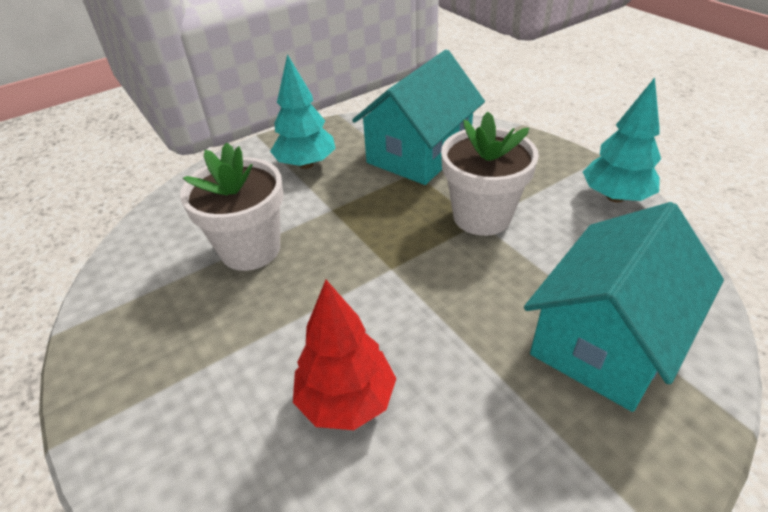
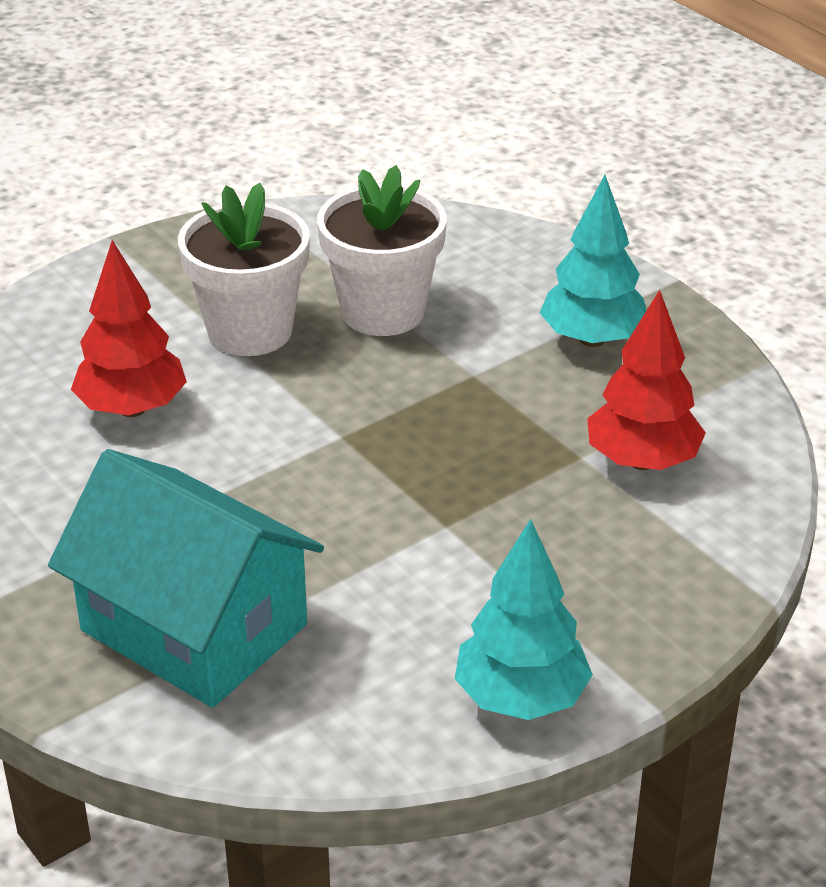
camera: 85 degrees right, 5 degrees down
(419, 153) = (642, 461): turquoise house -> red tree
(482, 216) = (459, 528): white flower pot -> white flower pot (250, 331)

